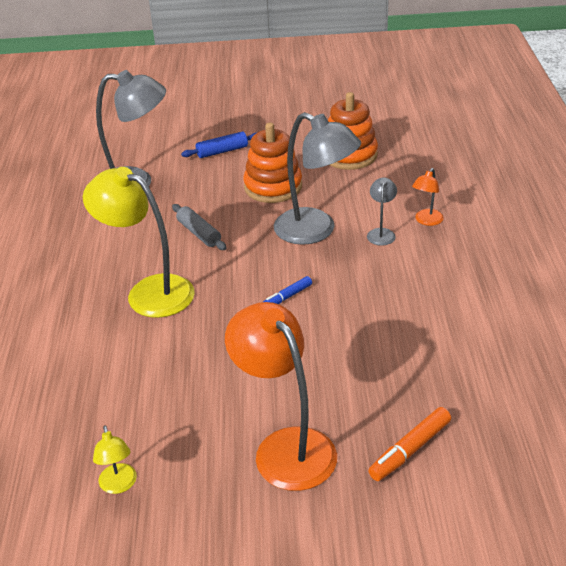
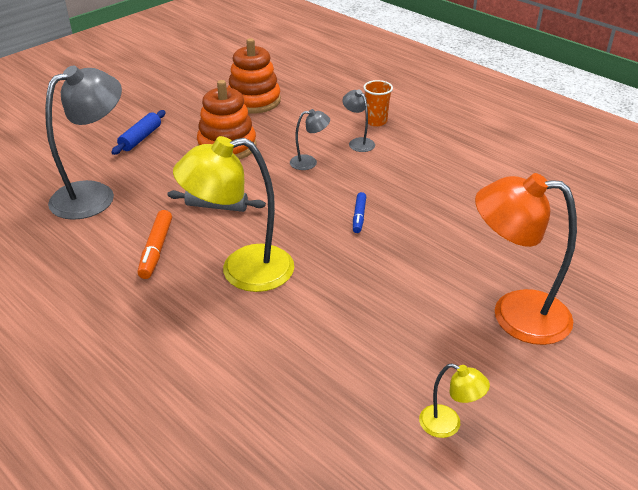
camera: 45 degrees left, 0 degrees up
(315, 231) = (309, 162): grey lamp -> grey lamp, size x0.46
(410, 450) = (585, 266): orange marker -> orange marker (156, 250)
(426, 221) = (376, 121): orange lamp -> orange cup

